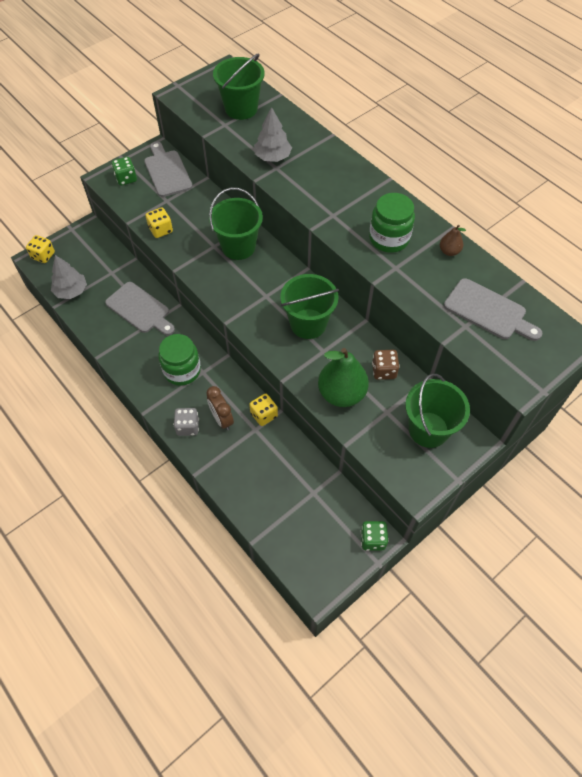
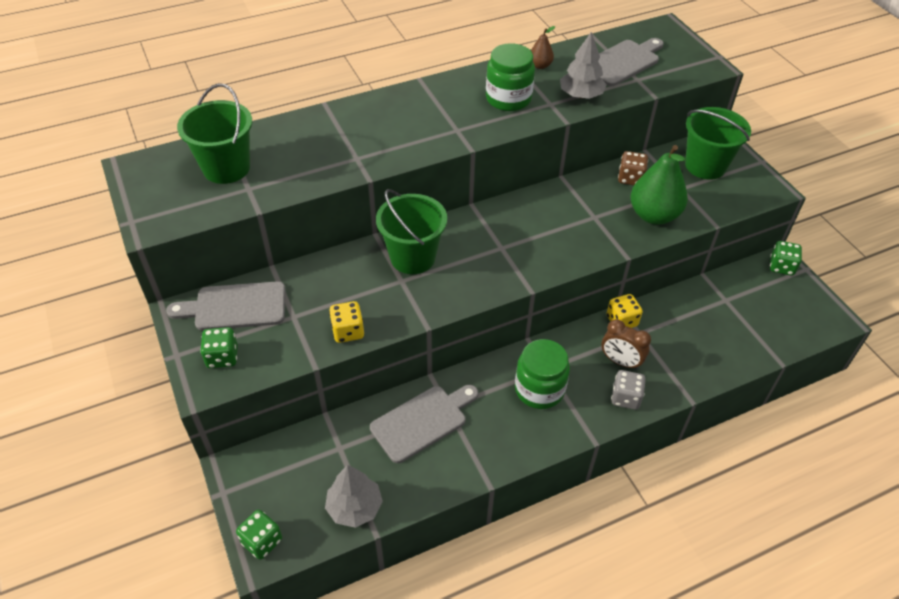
camera: 75 degrees left, 10 degrees down
(43, 255) = (262, 541): yellow dice -> green dice
(221, 419) = (620, 362): brown clock -> brown clock turned 45 degrees clockwise
(272, 157) = (336, 157): grey tree -> grey tree (581, 95)
(308, 324) = (553, 221): green bucket -> none

